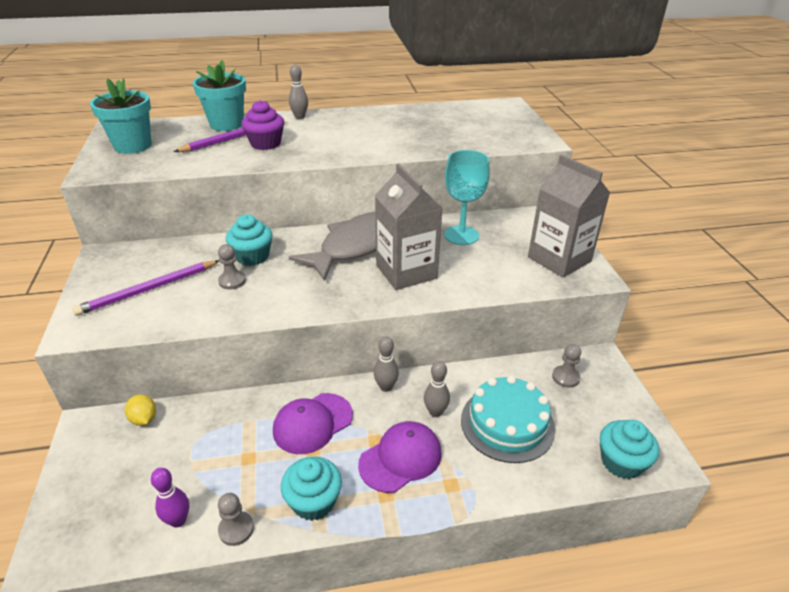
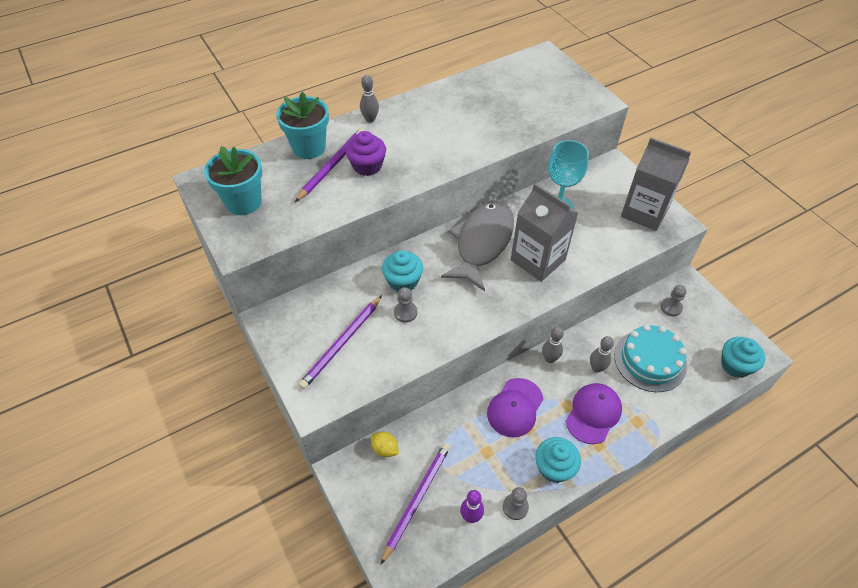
camera: 20 degrees left, 15 degrees up
(134, 481) = (417, 500): none -> purple pencil

